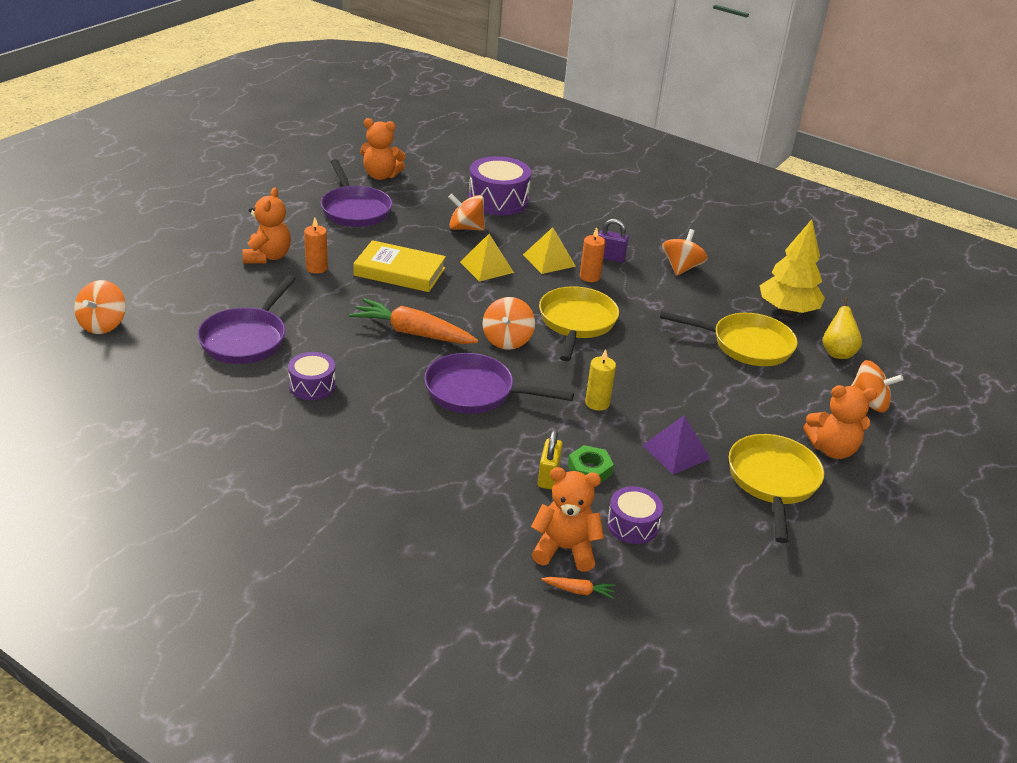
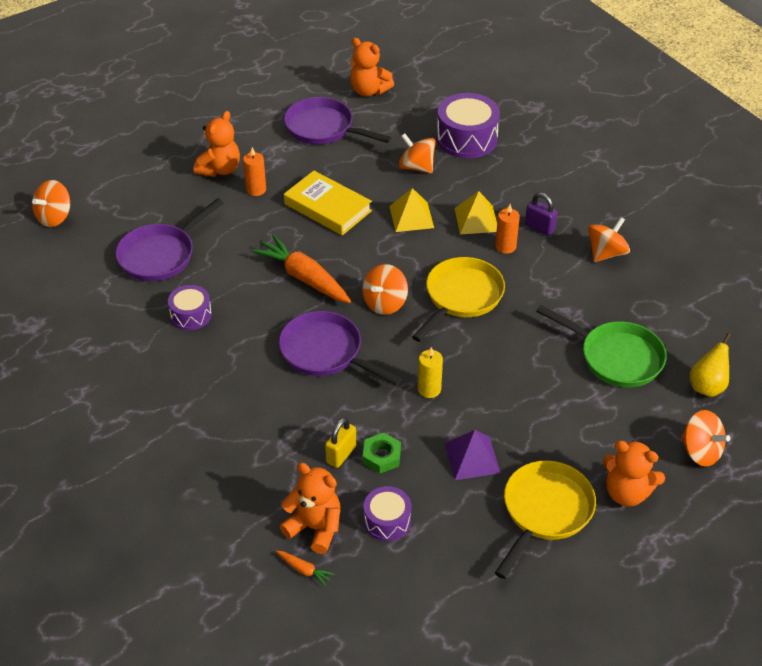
camera: 25 degrees right, 10 degrees up
(355, 210) = (323, 128): purple pan -> purple pan turned 120 degrees clockwise
(746, 345) = (616, 357): yellow pan -> green pan
(787, 310) = (687, 325): yellow tree -> none

